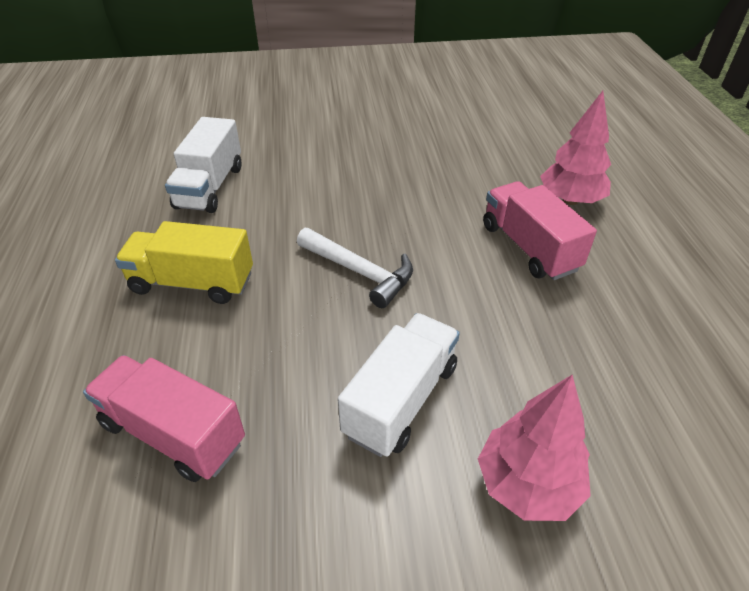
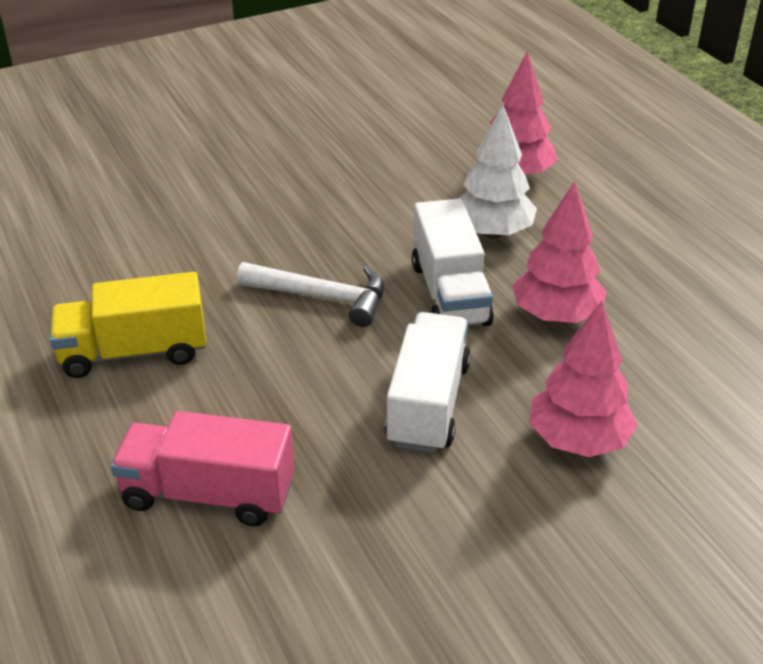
camera: 20 degrees left, 5 degrees down
(210, 187) = (86, 245): white truck -> white truck (449, 294)
(529, 247) = (492, 232): pink truck -> white tree
(556, 341) = (556, 315): none -> pink tree

